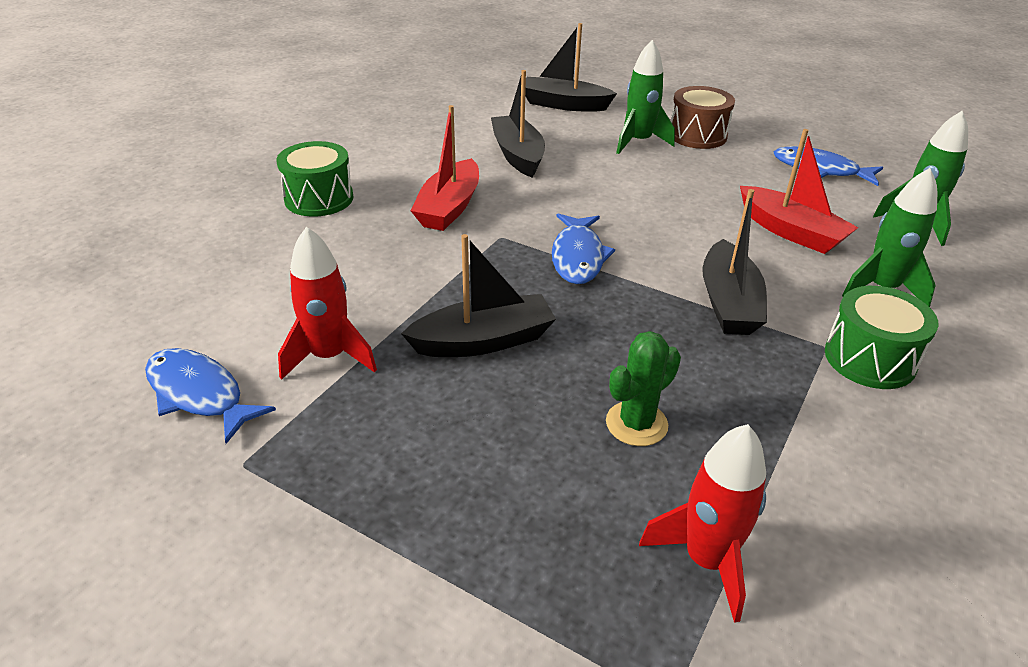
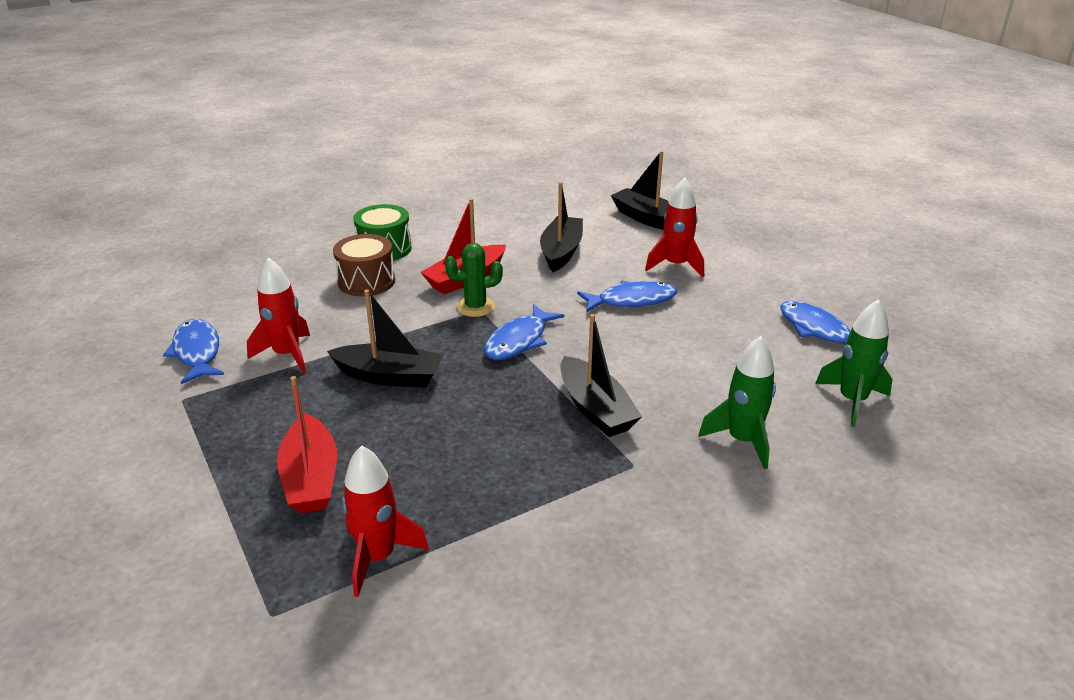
camera: 30 degrees right, 5 degrees down
(636, 424) = (429, 463): green cactus -> green cactus (475, 307)
(638, 142) = (675, 265): green rocket -> red rocket
(638, 185) = (631, 300): none -> blue fish
(697, 135) = (736, 272): brown drum -> brown drum (366, 281)
(728, 303) = (595, 409): black boat -> black boat turned 60 degrees counterclockwise
(791, 231) = (719, 373): red boat -> red boat (311, 478)
(869, 359) = (659, 486): green drum -> none

